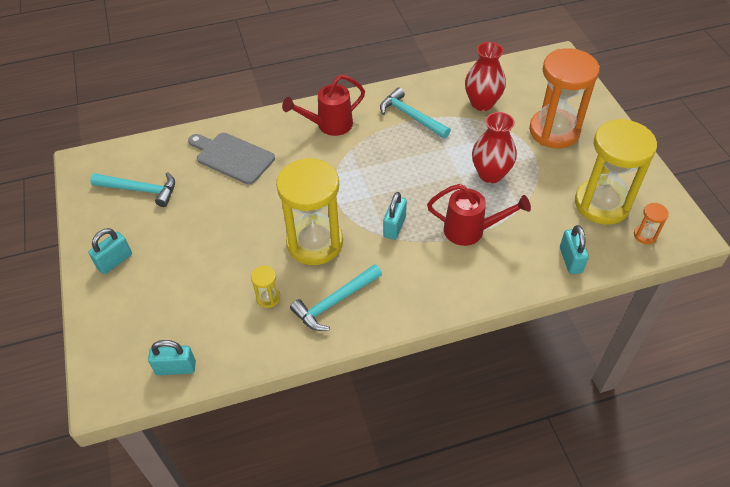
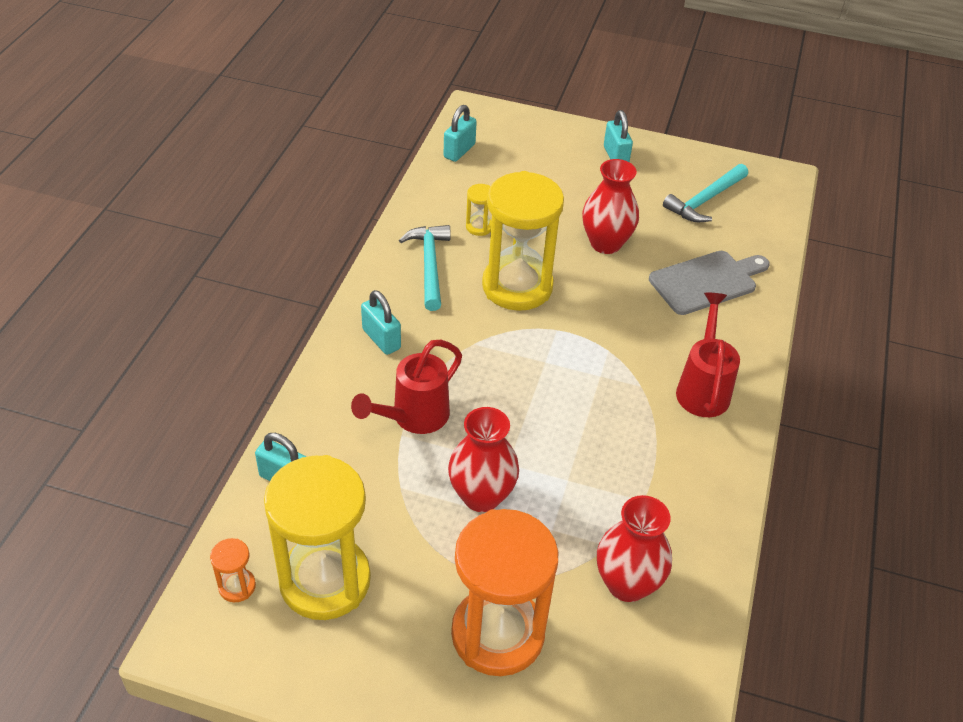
camera: 120 degrees right, 5 degrees down
(231, 219) = (605, 243): none -> red vase
(394, 226) = (481, 357): turquoise padlock -> turquoise padlock (381, 339)
(411, 116) = (660, 481): turquoise hammer -> none

